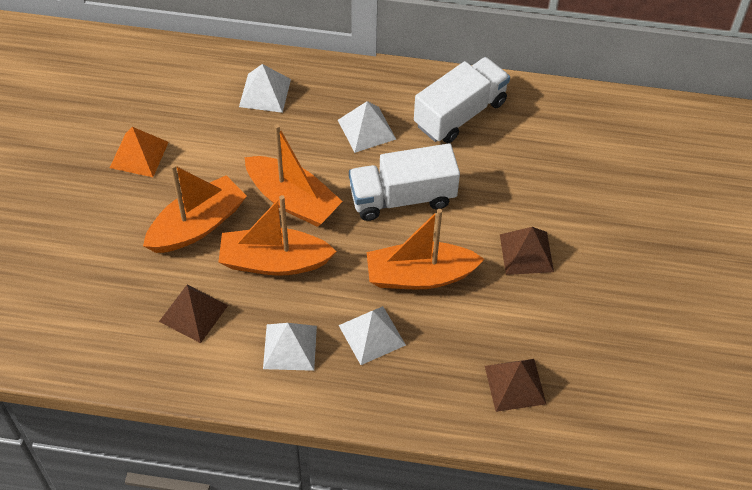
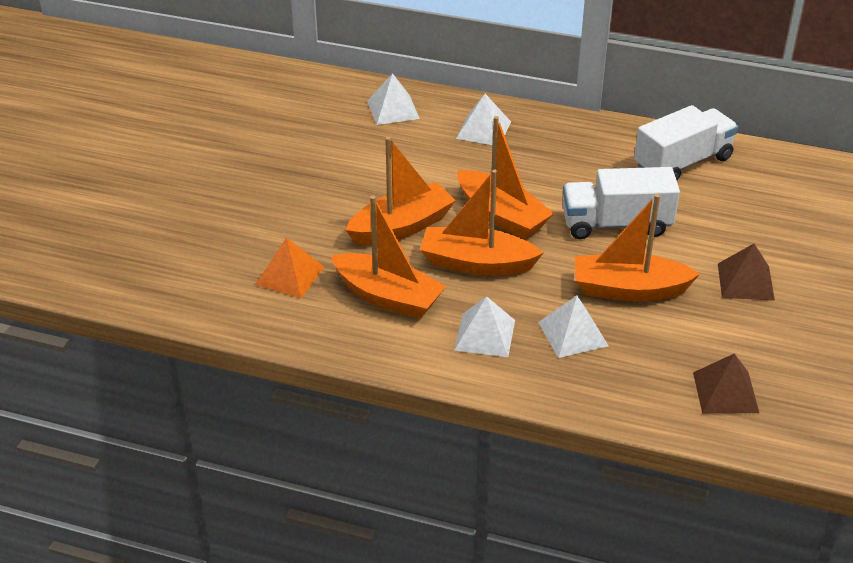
camera: 10 degrees right, 15 degrees down
(139, 154) = (351, 166): orange pyramid -> orange pyramid (290, 275)
(193, 313) = (388, 297): brown pyramid -> orange boat
(366, 129) = (584, 166): white pyramid -> white pyramid (393, 109)

